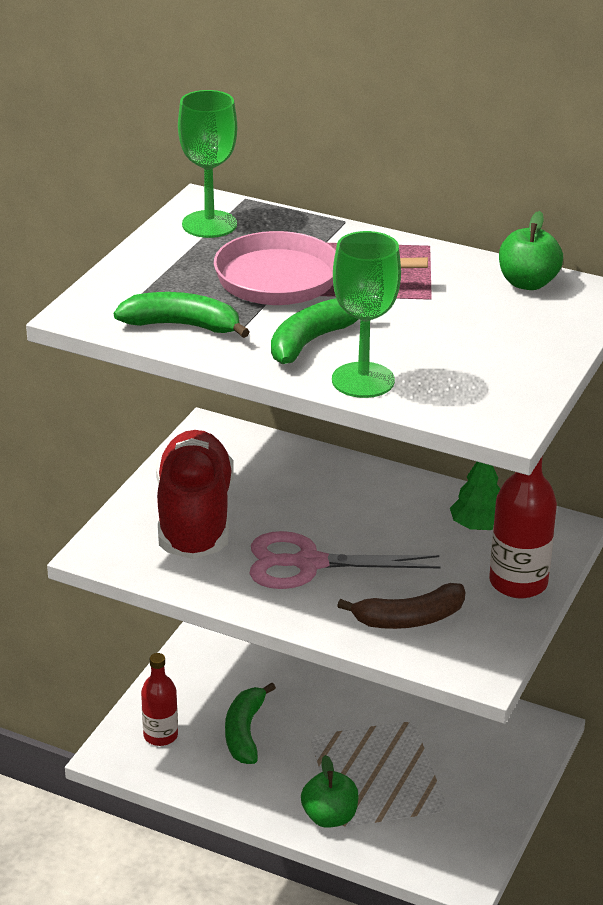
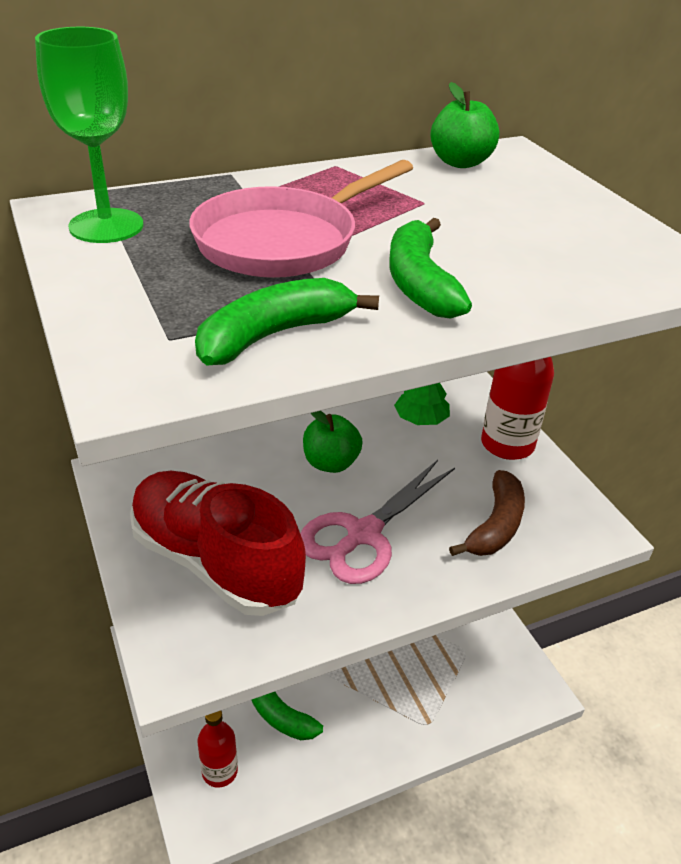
camera: 50 degrees left, 5 degrees up
(329, 817) = (414, 725): green apple -> green apple (331, 463)
(363, 380) = (533, 295): green goblet -> none

